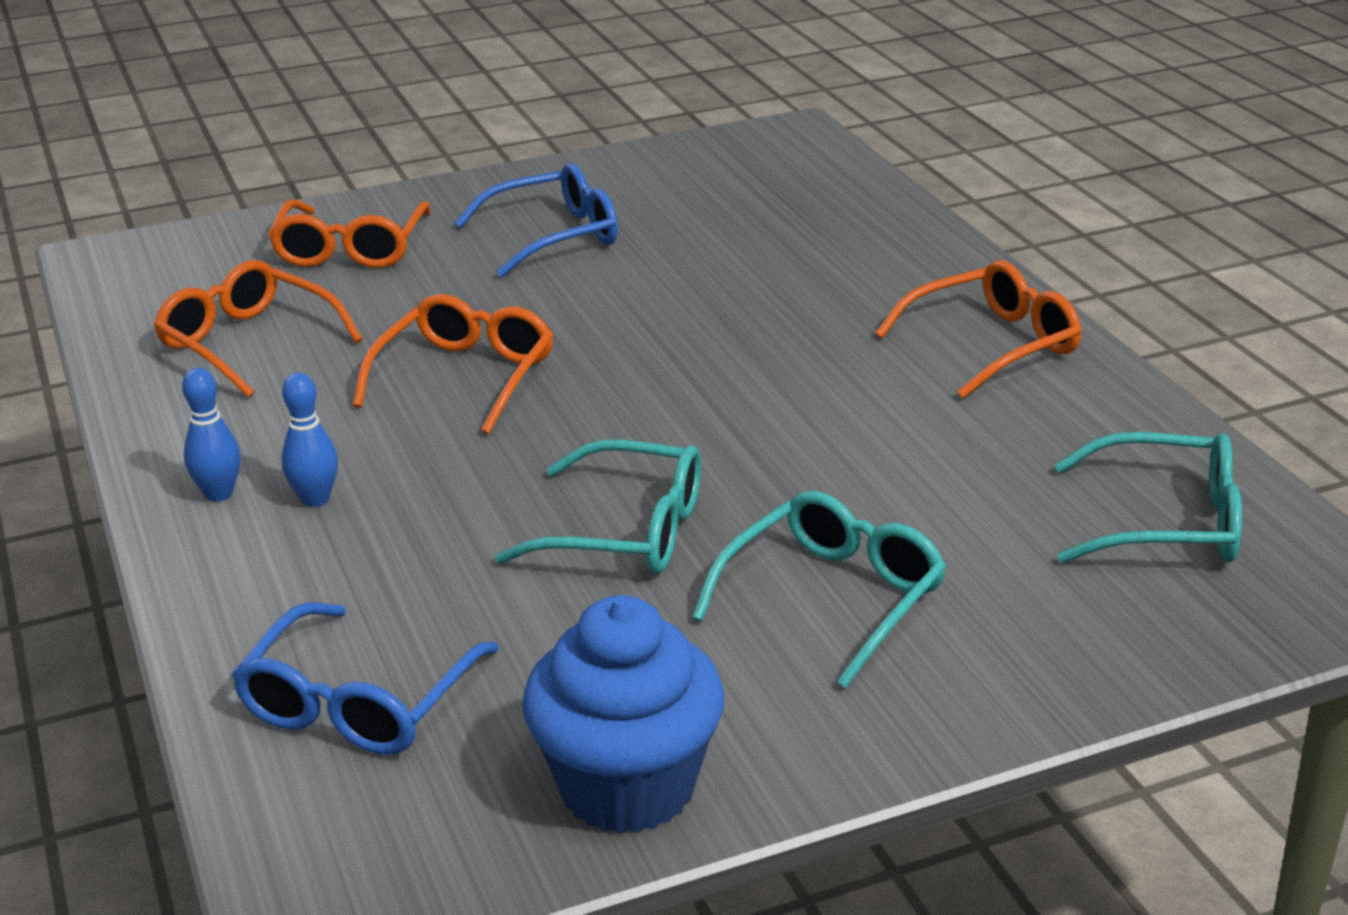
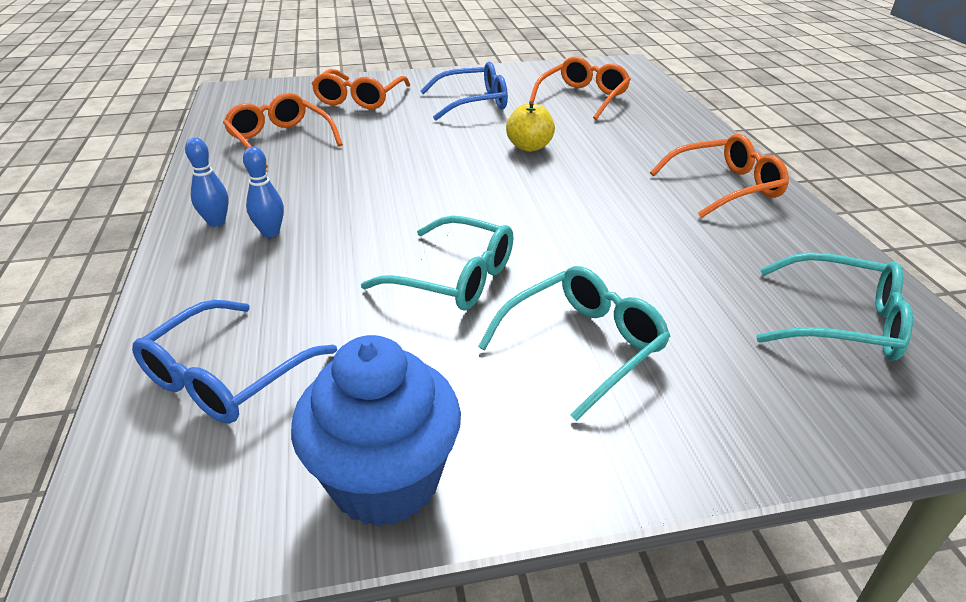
camera: 10 degrees right, 5 degrees up
(464, 377) = (392, 171): orange glasses -> orange glasses (583, 98)
(674, 310) = (529, 147): none -> yellow apple

